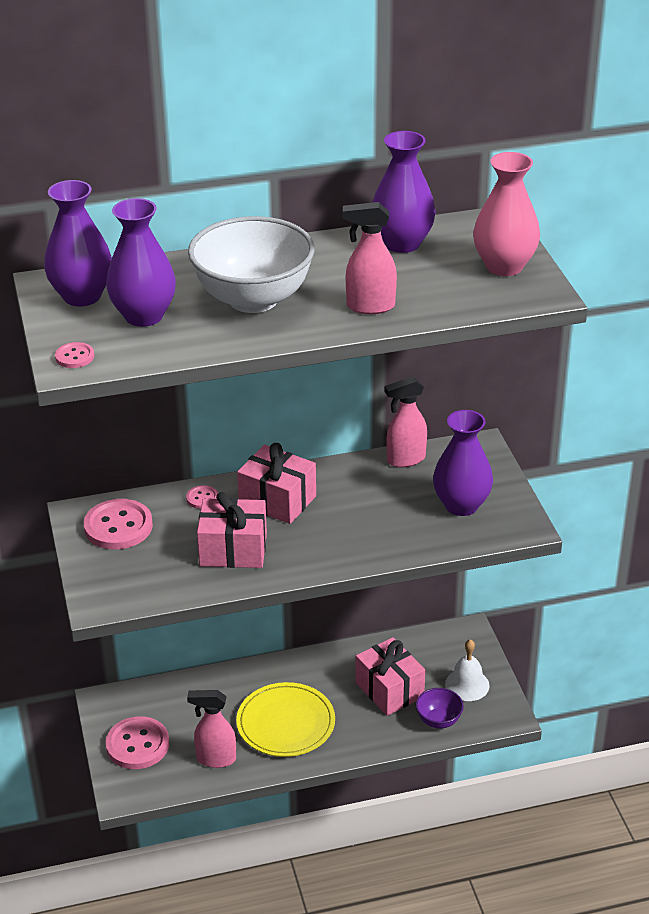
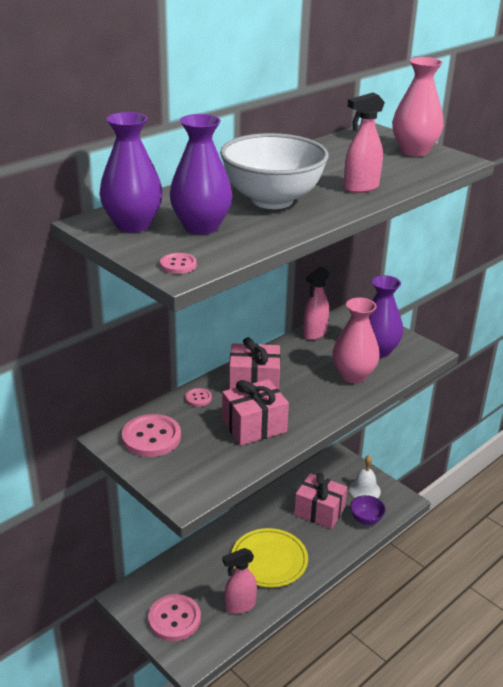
camera: 30 degrees left, 5 degrees down
(400, 527) = (353, 375): none -> pink vase
(402, 243) = (331, 151): purple vase -> none

